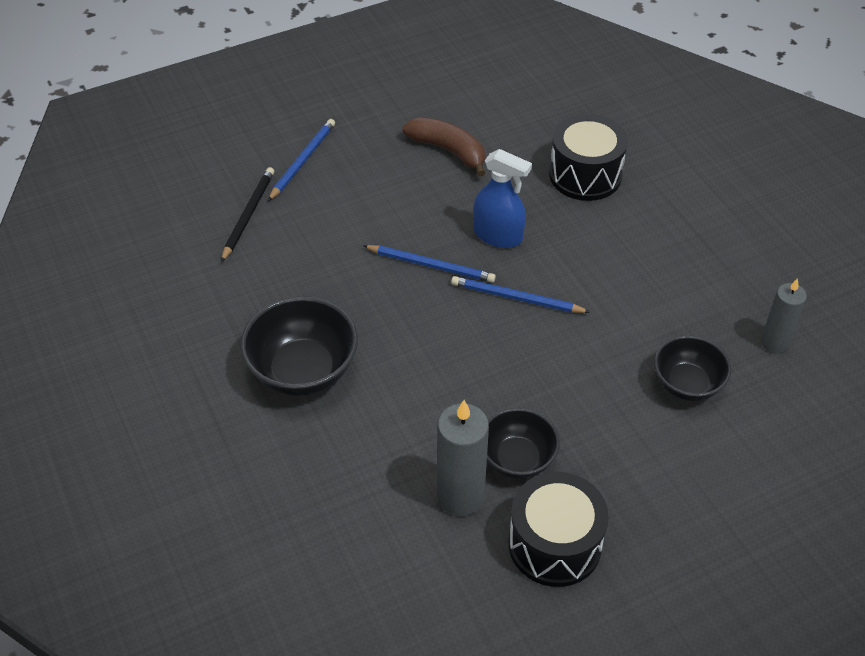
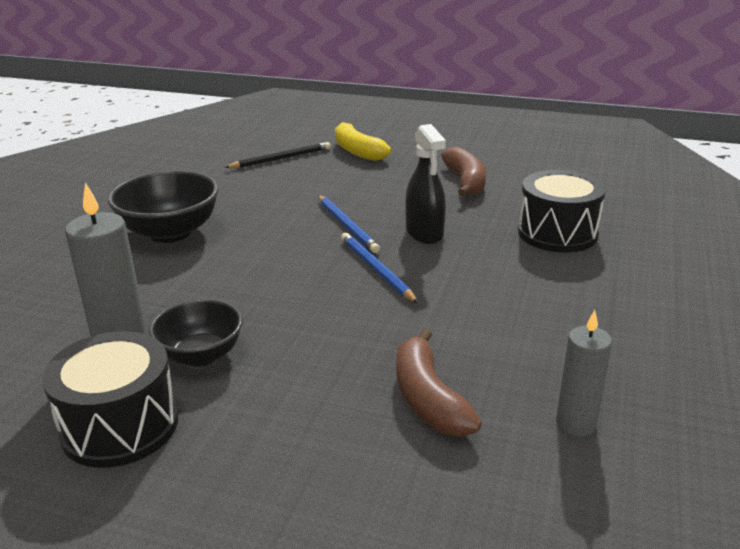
camera: 45 degrees right, 20 degrees down
(302, 161) = (357, 151): blue pencil -> yellow banana
(498, 235) = (424, 233): blue spray bottle -> black spray bottle
(687, 384) = (428, 398): black bowl -> brown banana

